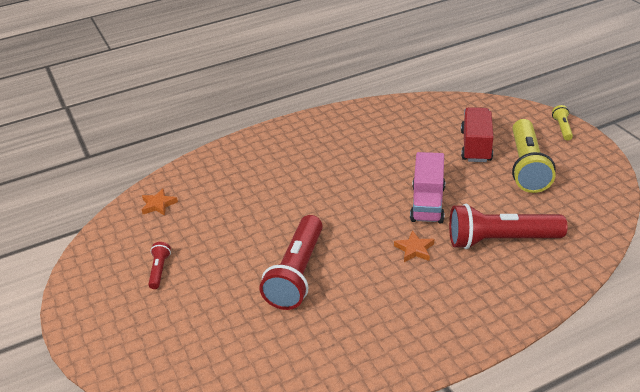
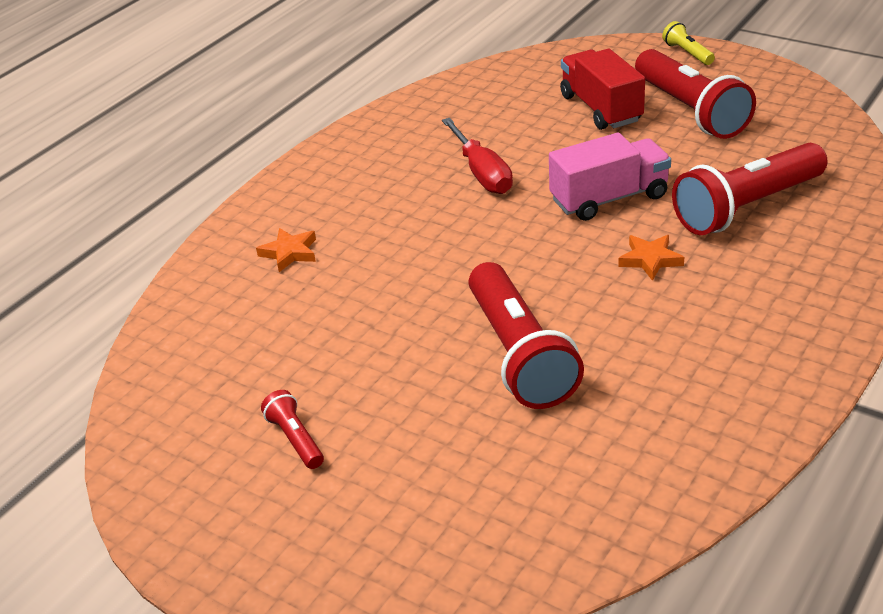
camera: 30 degrees left, 0 degrees up
(158, 205) = (194, 350): orange star -> orange star (289, 253)
(374, 162) = (482, 173): none -> red screwdriver
(427, 203) = (609, 198): pink truck -> pink truck turned 90 degrees counterclockwise
(527, 167) = (690, 111): yellow flashlight -> red flashlight

